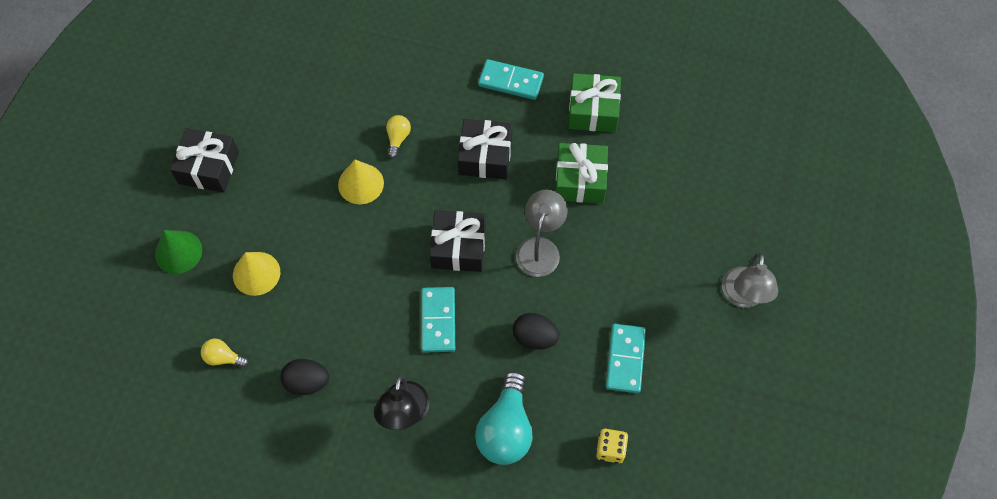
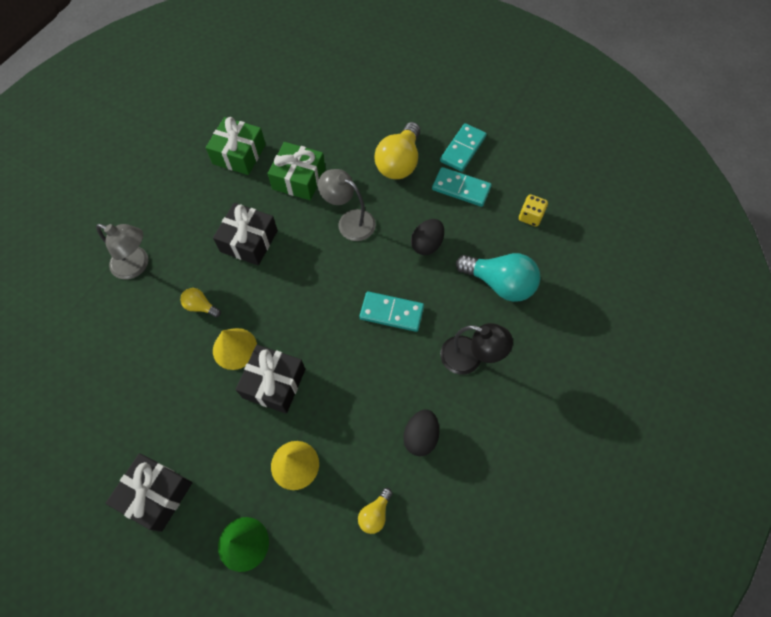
camera: 75 degrees left, 0 degrees up
(458, 247) = (328, 281): black gift -> black gift (274, 383)
(510, 81) = (184, 205): turquoise domino -> turquoise domino (463, 149)
(639, 280) = (399, 163): none -> yellow light bulb
(743, 297) = (431, 105): grey lamp -> grey lamp (137, 265)

